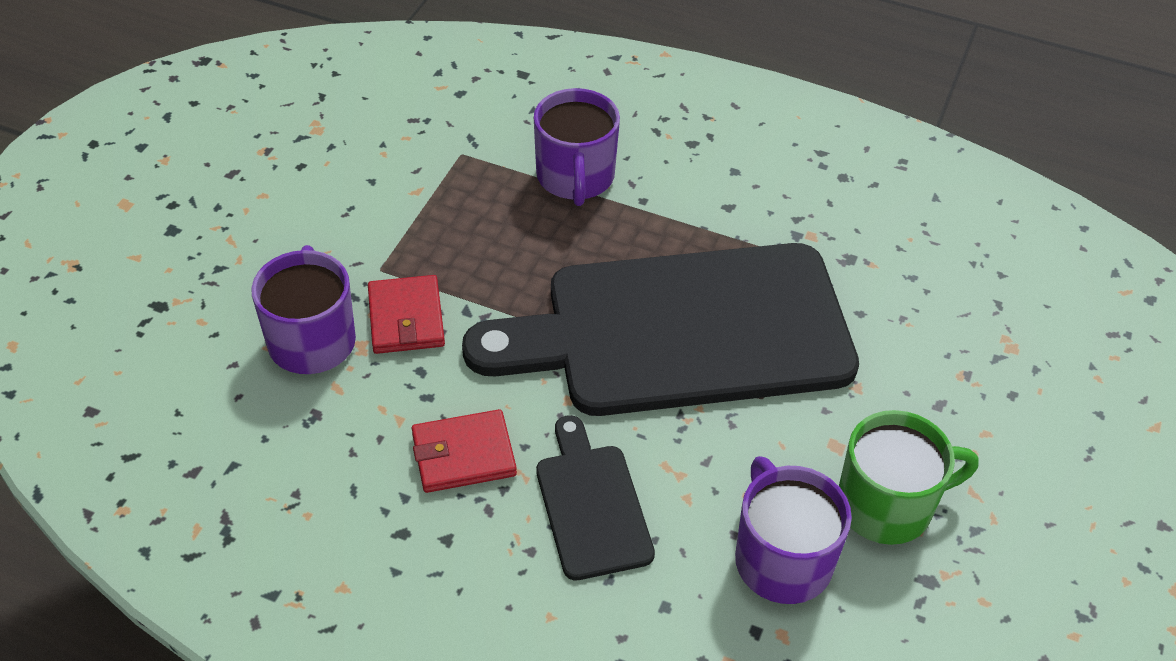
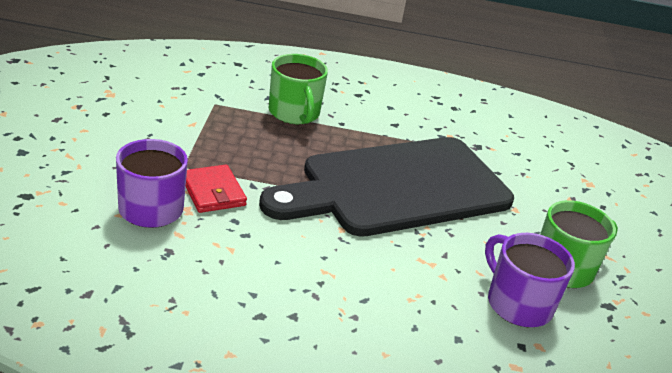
camera: 20 degrees left, 15 degrees down
(463, 454) = (285, 265): red wallet -> none
(575, 177) = (294, 113): purple mug -> green mug
(591, 505) = (383, 286): black cutting board -> none

